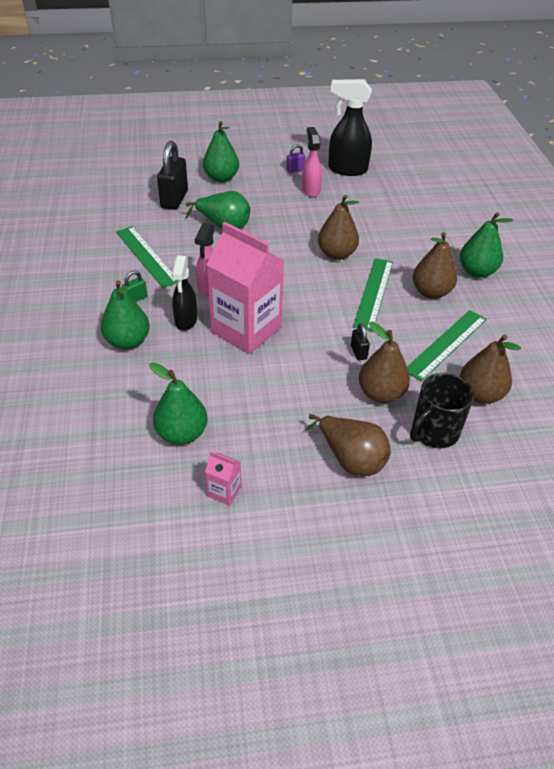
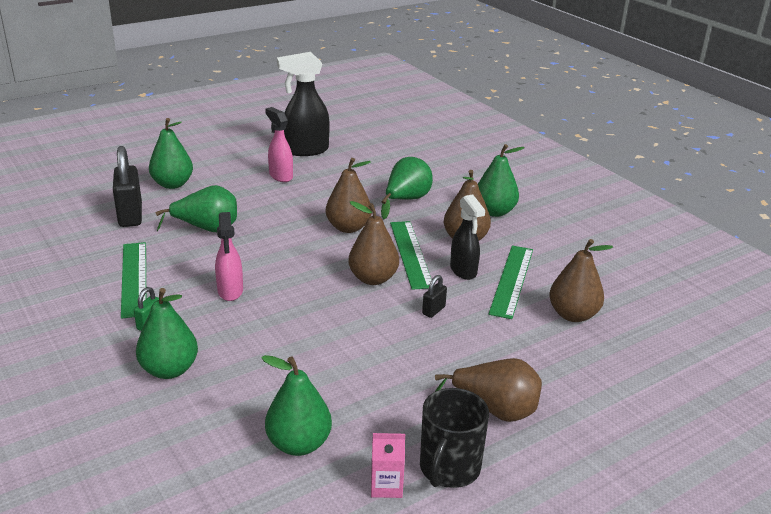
camera: 25 degrees left, 15 degrees down
(147, 256) = (134, 278): green ruler -> green ruler turned 45 degrees clockwise
(186, 321) = (226, 331): black spray bottle -> black spray bottle (463, 271)
(246, 330) = (301, 321): pink carton -> none
(295, 170) = (251, 161): purple padlock -> none
(358, 352) = (433, 310): black padlock -> black padlock turned 75 degrees clockwise
(381, 393) = (482, 341): brown pear -> brown pear (373, 278)
(403, 240) = (406, 200): none -> green pear
(434, 432) = (555, 360): black mug -> black mug (449, 468)

